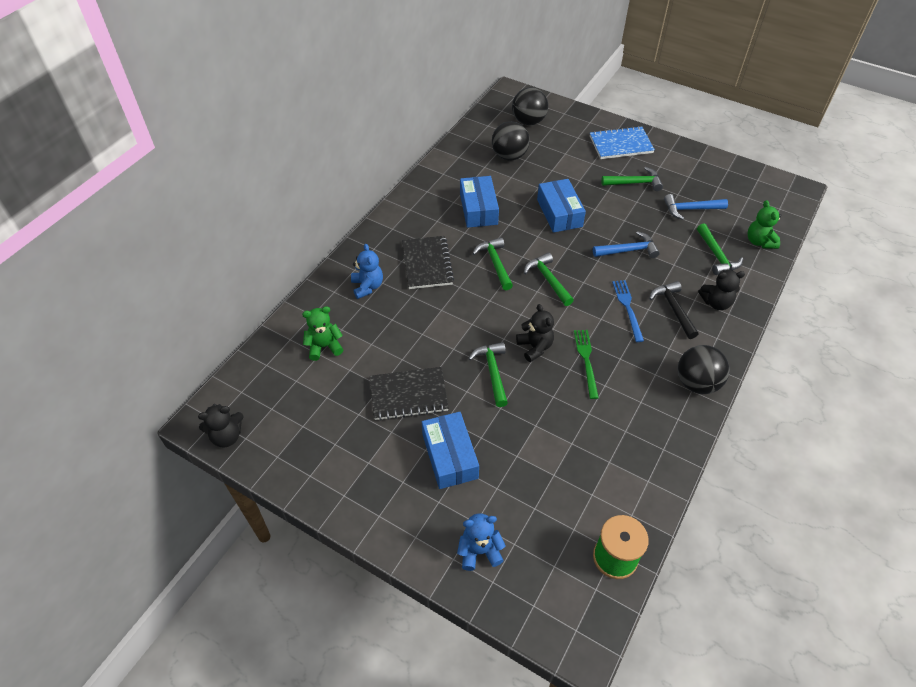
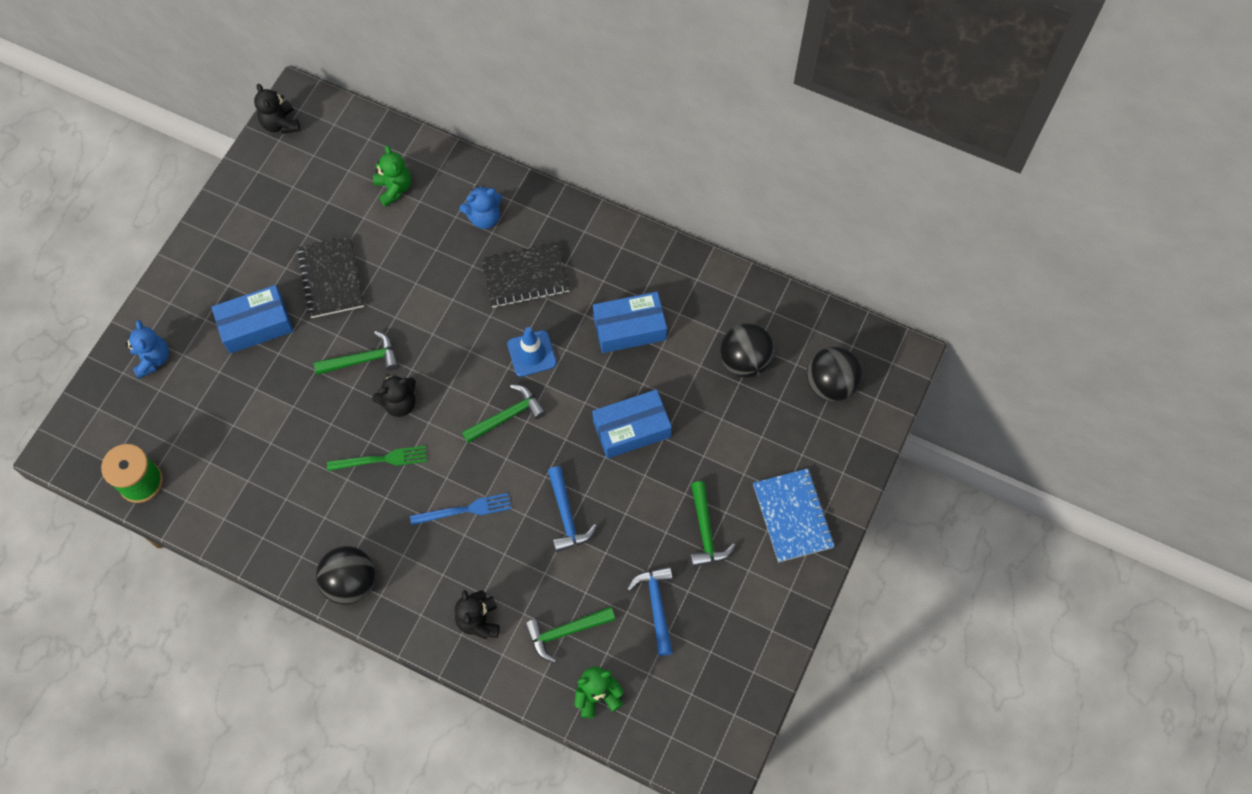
camera: 85 degrees right, 15 degrees up
(495, 263) = (532, 353): green hammer -> blue traffic cone
(673, 309) = (465, 566): black hammer -> none

